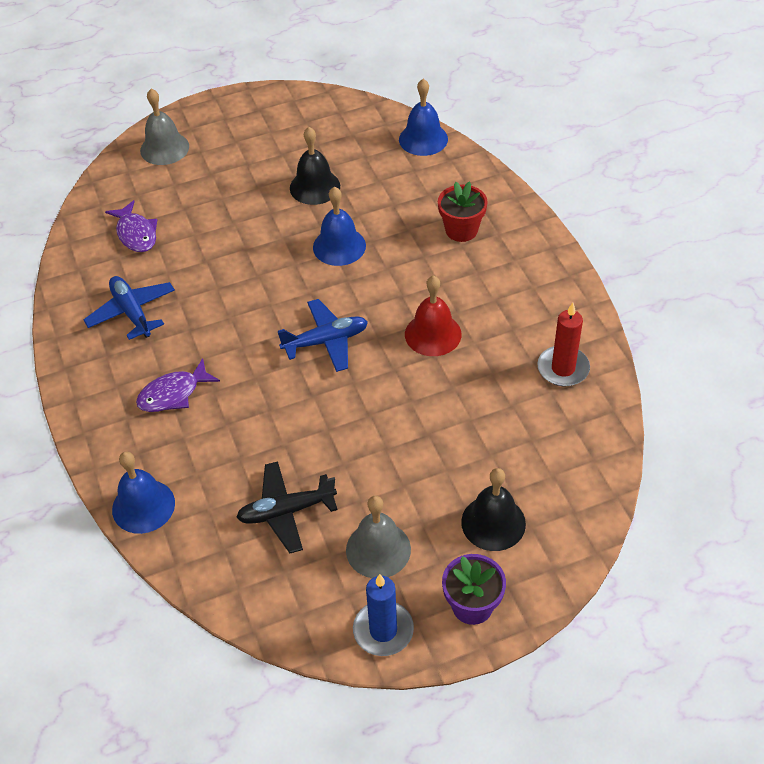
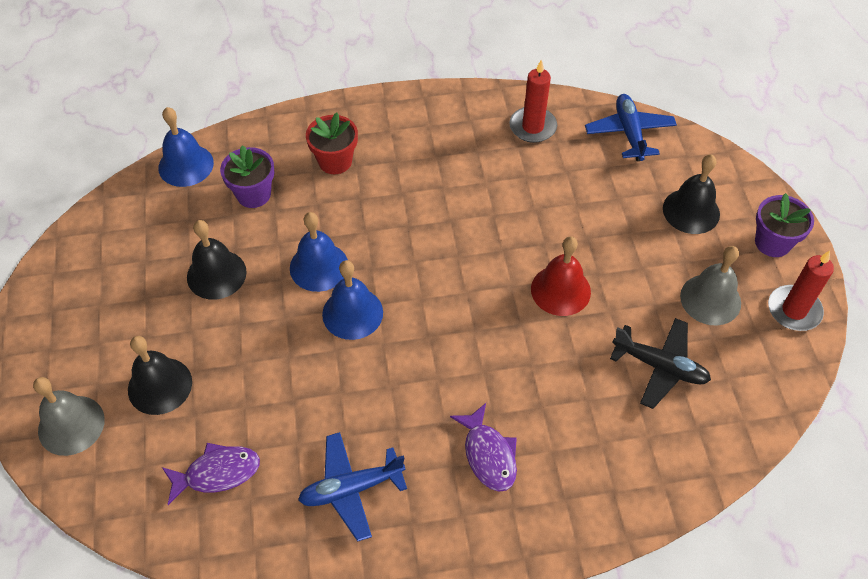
camera: 80 degrees left, 5 degrees up
(143, 506) = (636, 499): blue bell -> blue bell (352, 313)
(205, 183) = (160, 385): none -> black bell
(286, 511) = (660, 366): black plane -> black plane turned 60 degrees counterclockwise
(326, 341) = (451, 300): blue plane -> blue plane (629, 133)
(383, 630) = (794, 310): blue candle -> red candle
(405, 187) = (253, 194): none -> purple flower pot
(433, 334) = (466, 211): red bell -> red bell (560, 290)

